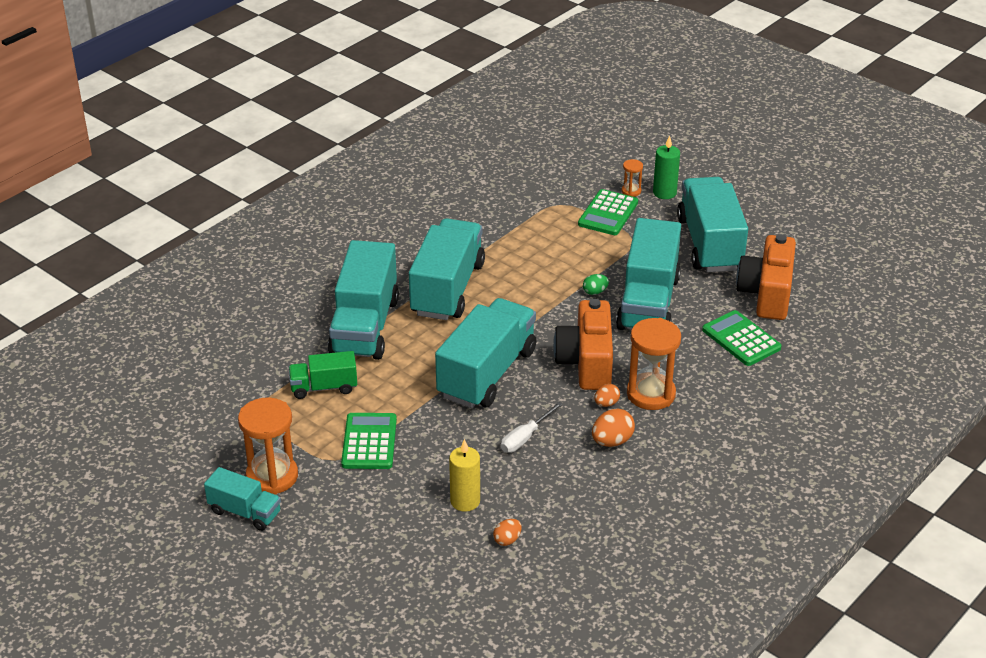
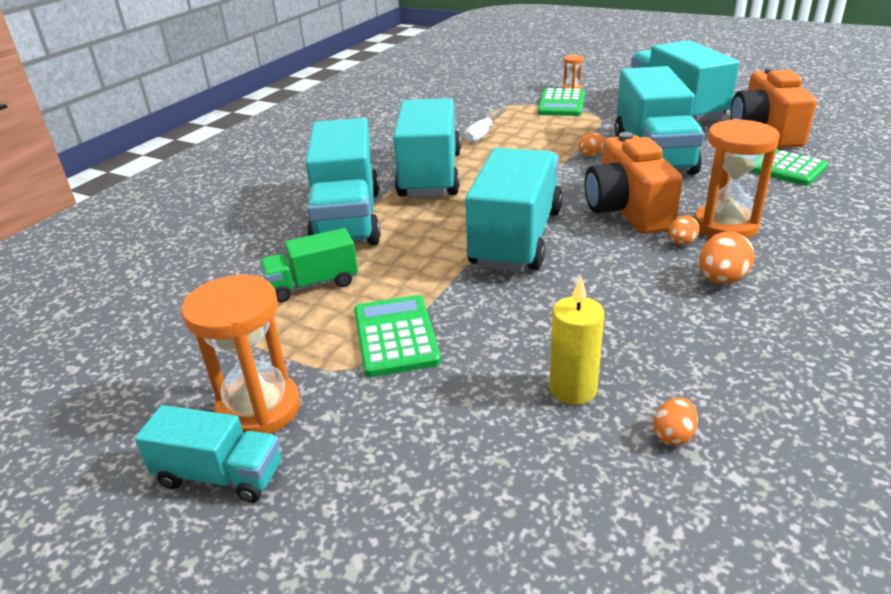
camera: 10 degrees left, 5 degrees down
(525, 438) = (607, 295): white screwdriver -> white screwdriver (482, 134)
(595, 292) = (591, 155): green egg -> orange egg
(664, 193) = (603, 86): green candle -> none

